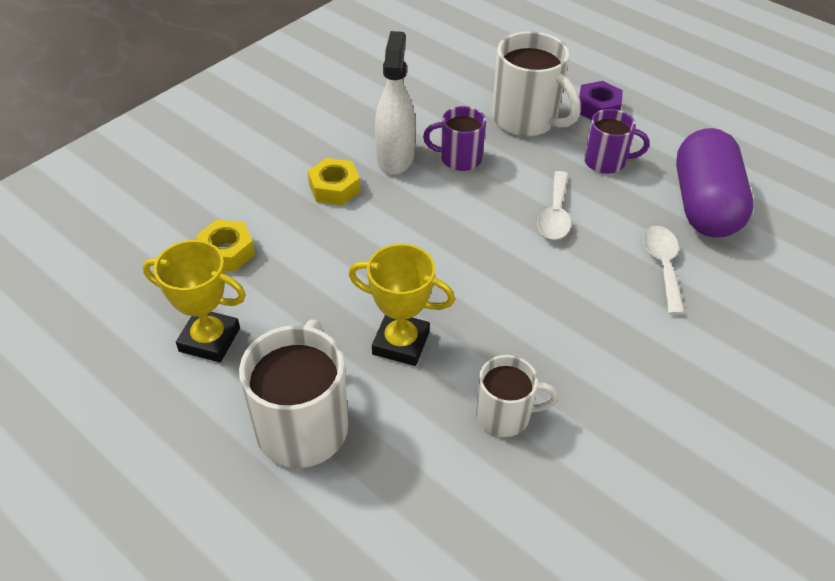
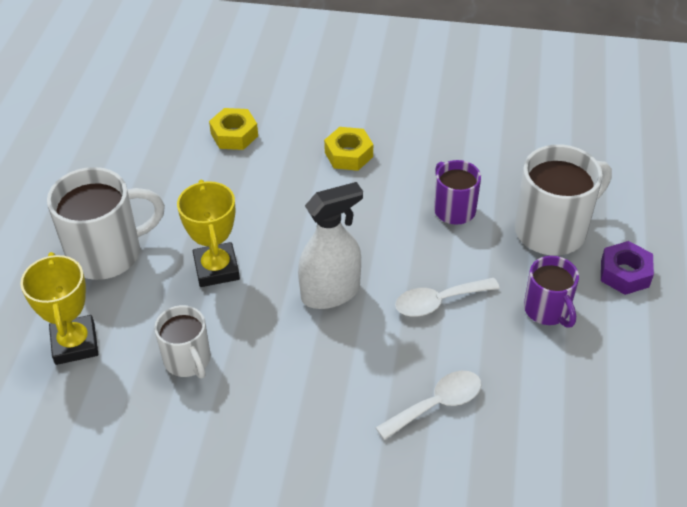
camera: 60 degrees right, 0 degrees up
(209, 340) = (149, 170): yellow trophy -> yellow trophy (75, 344)
(395, 158) = (417, 170): white spray bottle -> white spray bottle (330, 293)
(526, 119) = (552, 230): white mug -> white mug turned 135 degrees counterclockwise
(704, 205) = (554, 409): purple capsule -> none

